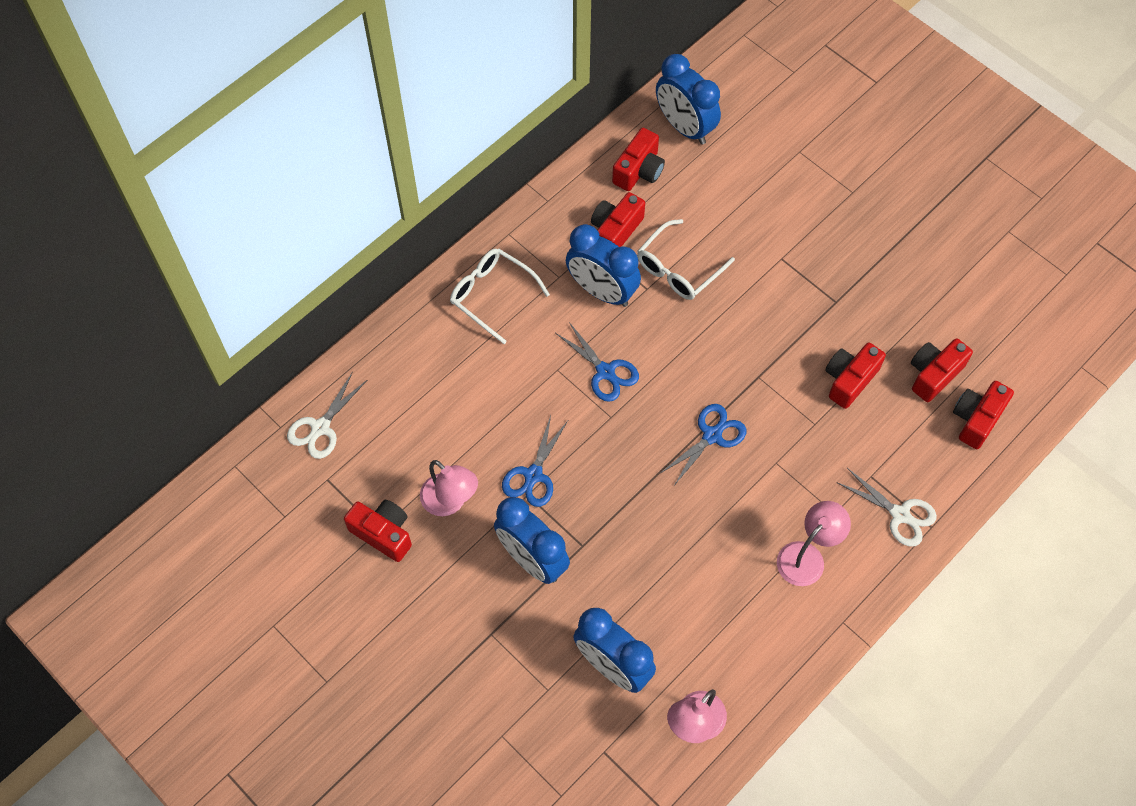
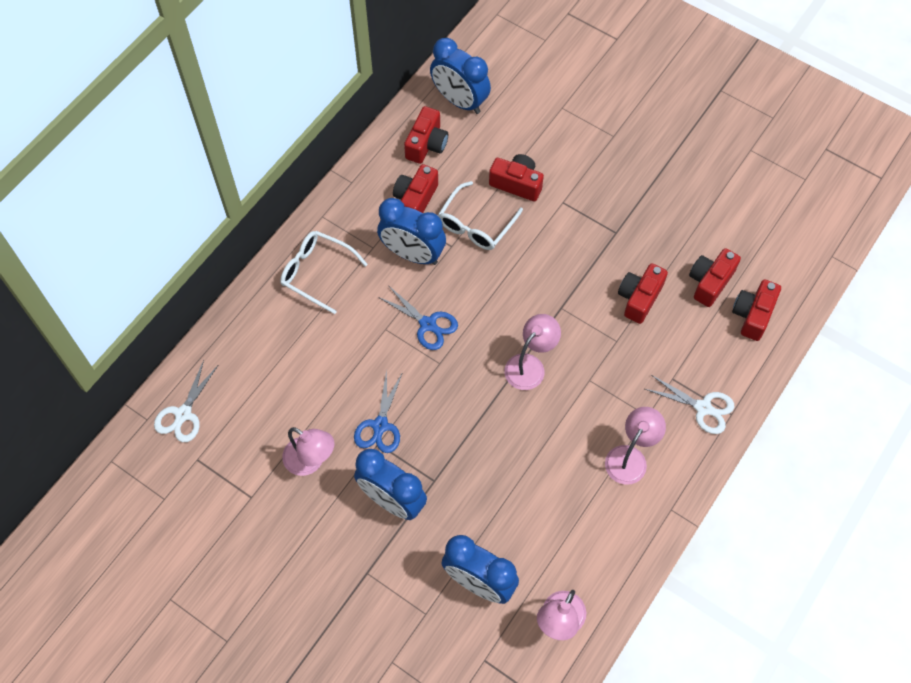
camera: 10 degrees left, 0 degrees up
(383, 533) = (255, 499): red camera -> red camera (517, 184)
(712, 435) = (530, 365): blue scissors -> pink lamp

